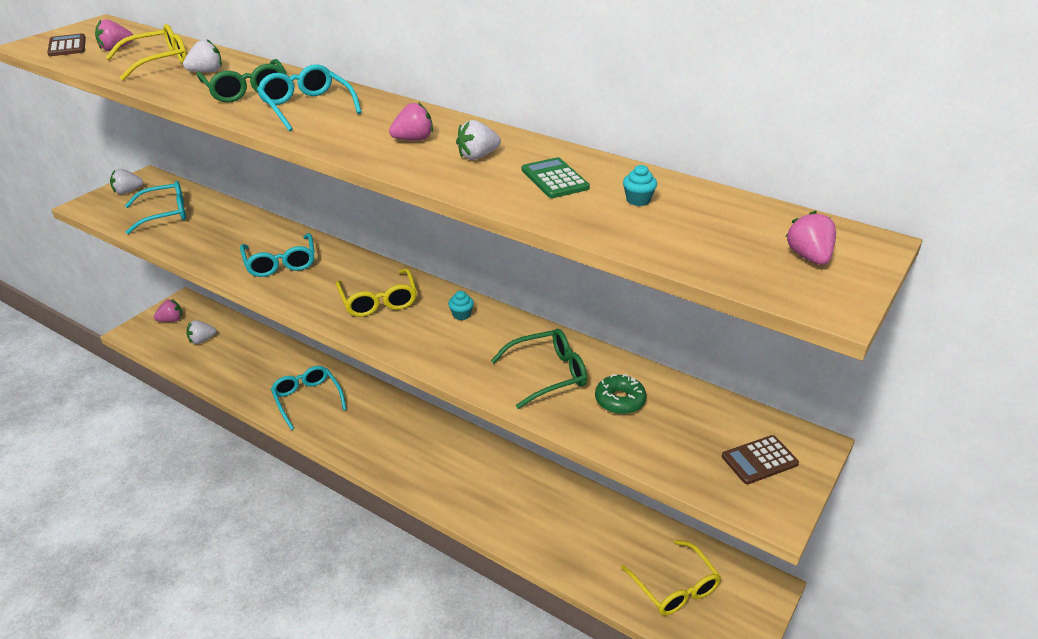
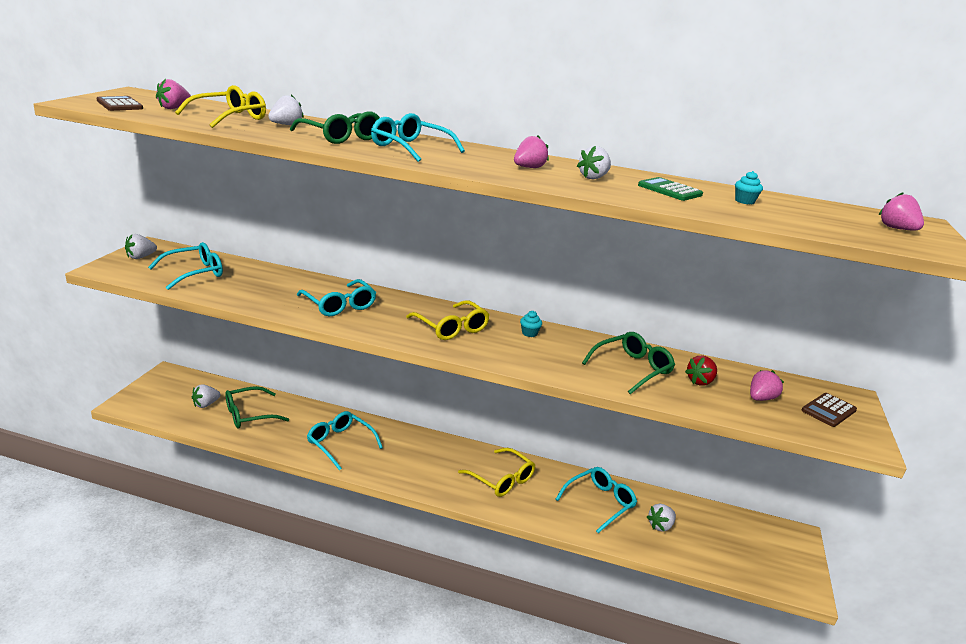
camera: 20 degrees left, 10 degrees down
(171, 320) = (163, 390): pink strawberry -> pink strawberry (761, 398)
(237, 356) = (249, 414): none -> green glasses
(546, 508) = (599, 503): none -> turquoise glasses
(601, 547) = (660, 526): none -> white strawberry
(620, 400) = (700, 381): green donut -> red strawberry
(674, 587) = (732, 546): yellow glasses -> yellow glasses (501, 479)

